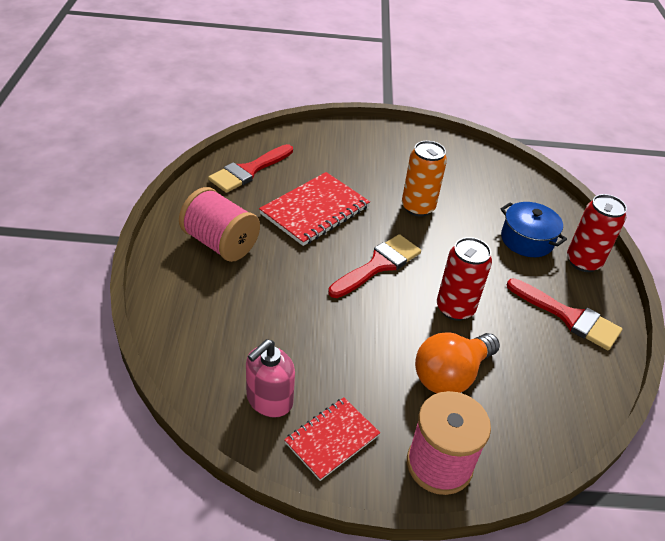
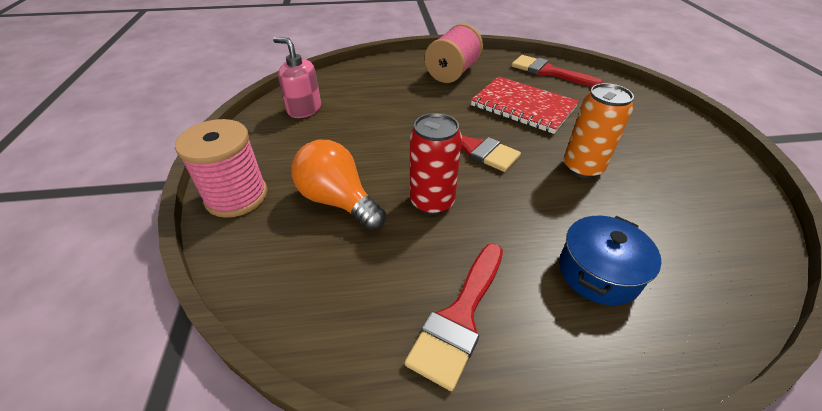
camera: 85 degrees right, 0 degrees up
(332, 439) = (268, 139): red notebook -> none
(583, 262) = (597, 349): red can -> none

